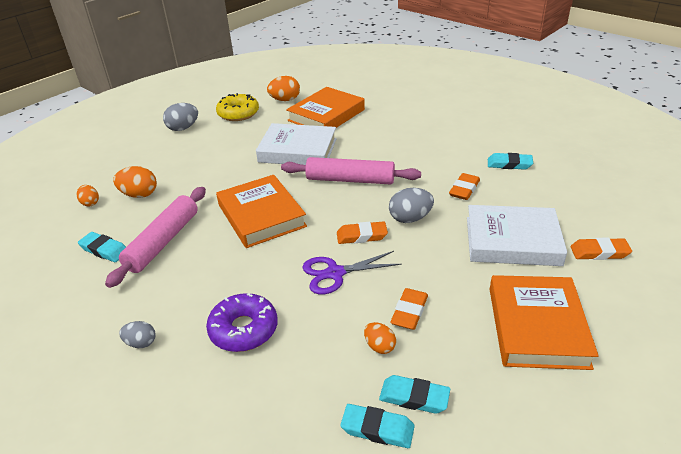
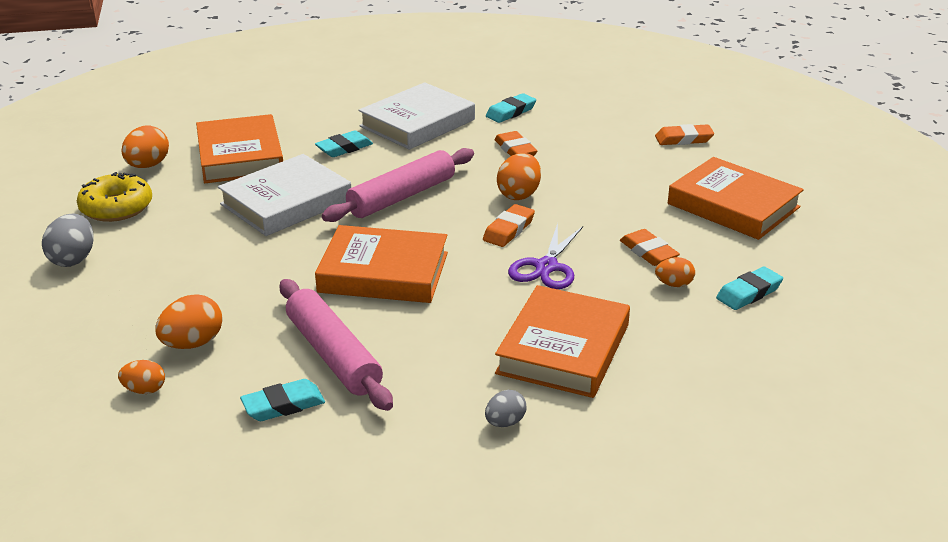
camera: 55 degrees left, 5 degrees down
(243, 329) = (563, 349): purple donut -> orange book
(377, 429) = (764, 324): turquoise eraser -> turquoise eraser (344, 148)
(410, 218) = (519, 194): grey egg -> orange egg
(512, 241) = (621, 165): white book -> white book (417, 123)
(599, 252) = (684, 139): orange eraser -> orange eraser turned 45 degrees clockwise

